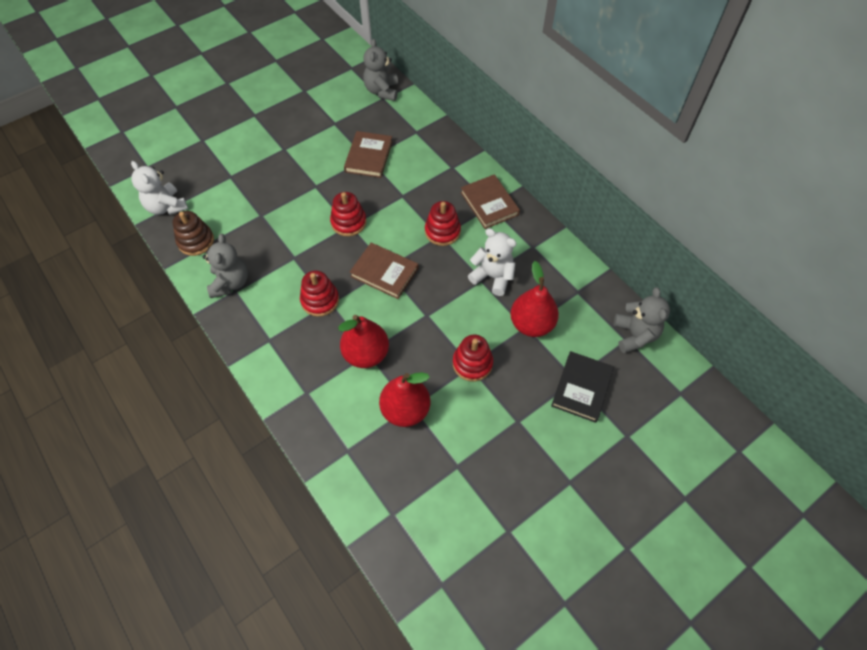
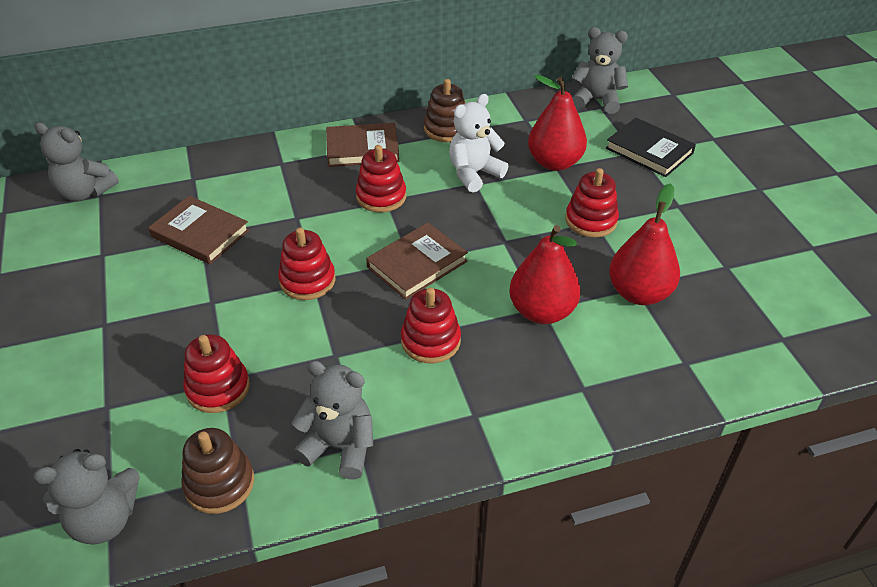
camera: 70 degrees left, 15 degrees down
(166, 207) = (104, 520): white teddy bear -> grey teddy bear
(255, 215) = (218, 388): none -> red stacking toy
(538, 244) = (446, 129): none -> brown stacking toy

